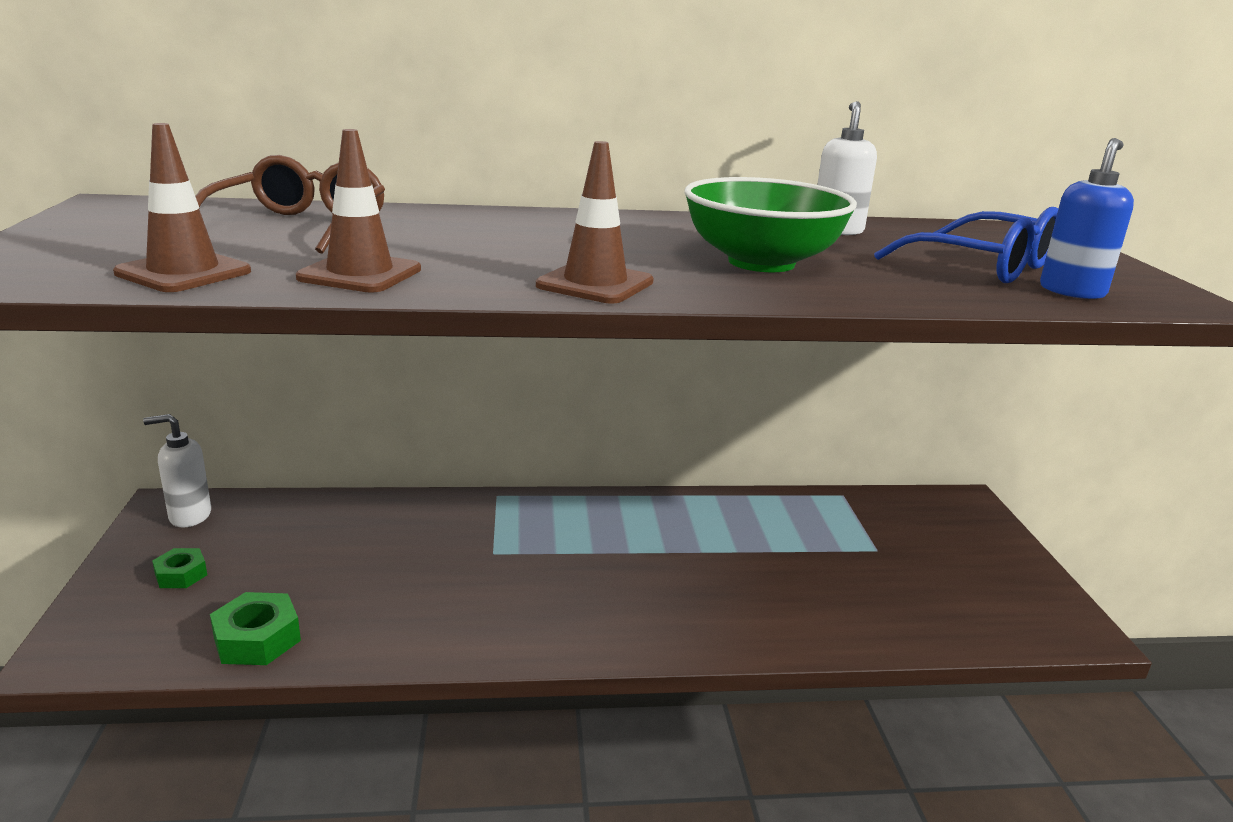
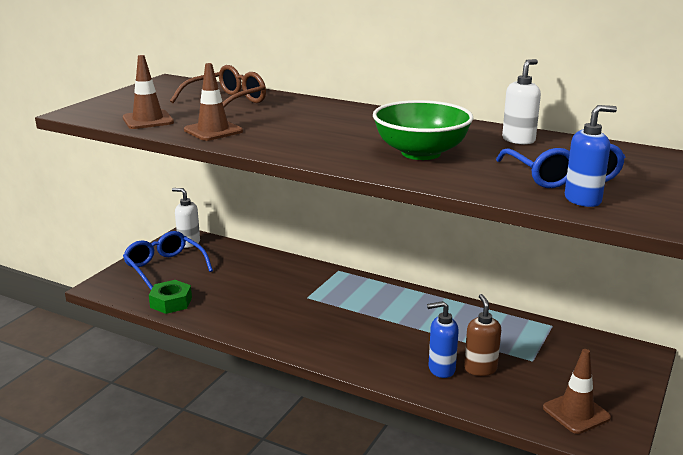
camera: 35 degrees right, 0 degrees up
(181, 575) = (164, 267): green nut -> blue glasses
(595, 284) = (307, 151): brown traffic cone -> brown traffic cone (576, 413)
(794, 603) = (441, 369): none -> blue soap dispenser
(836, 584) = (480, 368): none -> brown soap dispenser

